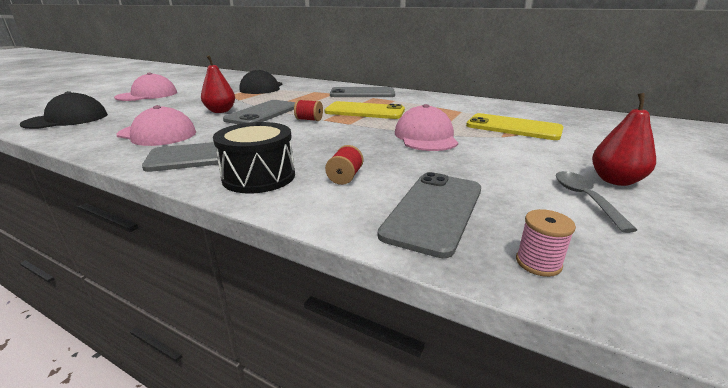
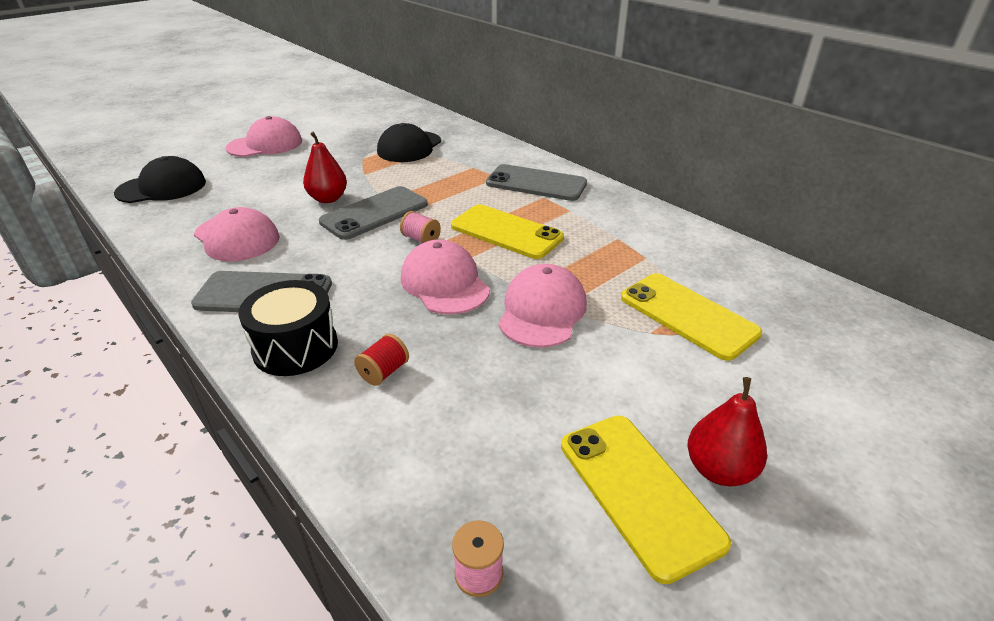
camera: 20 degrees right, 10 degrees up
(309, 120) = (421, 239): red spool -> pink spool
(346, 134) = (444, 283): none -> pink cap
(434, 211) = (437, 459): grey phone -> none
(585, 199) = (638, 492): grey spoon -> yellow phone

